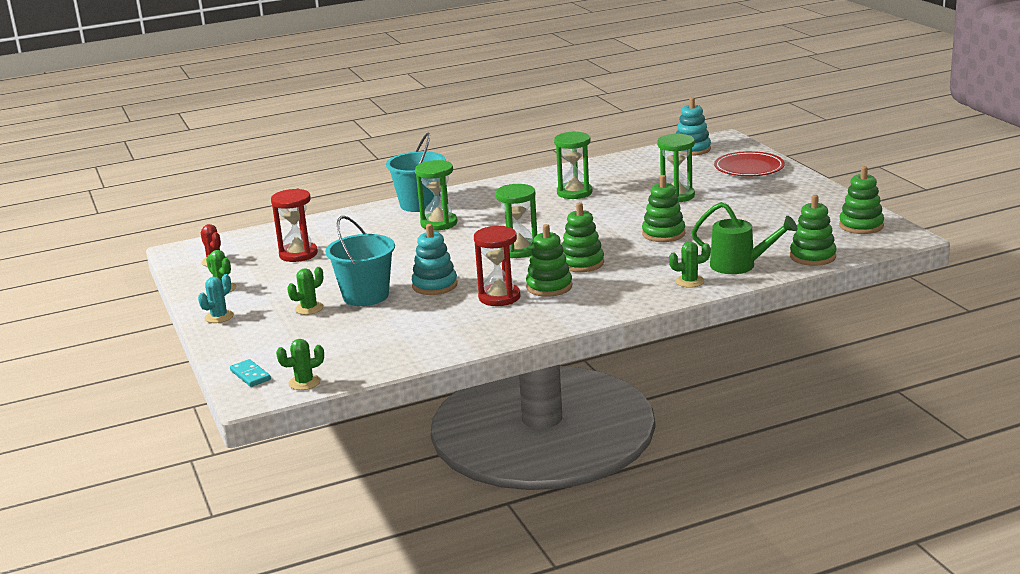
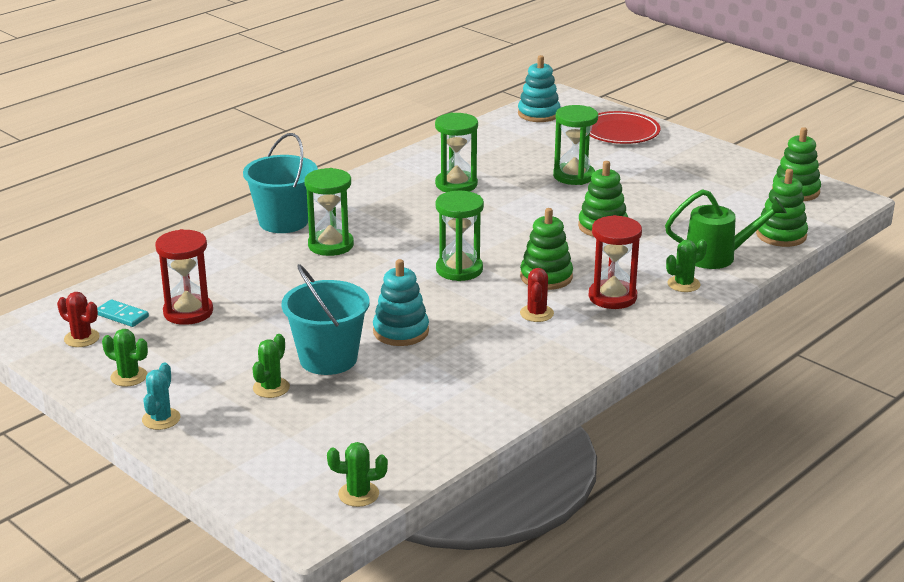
camera: 25 degrees left, 5 degrees up
(250, 375) = (279, 497): turquoise domino -> turquoise domino (122, 315)
(304, 382) = (358, 494): green cactus -> green cactus turned 45 degrees clockwise
(499, 297) = (491, 336): red hourglass -> red hourglass (612, 297)
(549, 287) = (536, 313): green stacking toy -> red cactus

